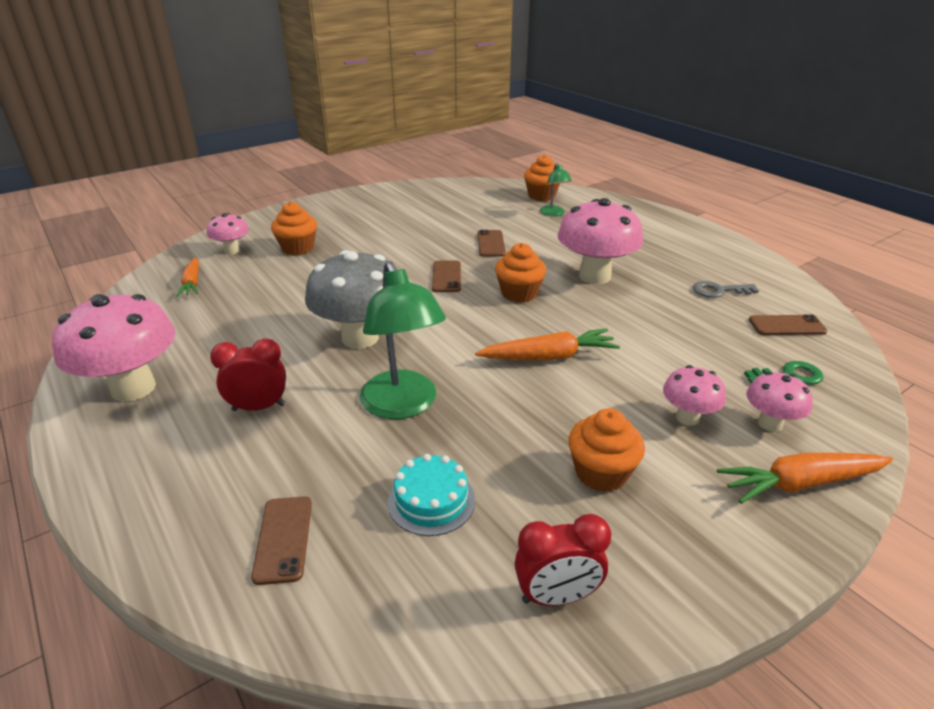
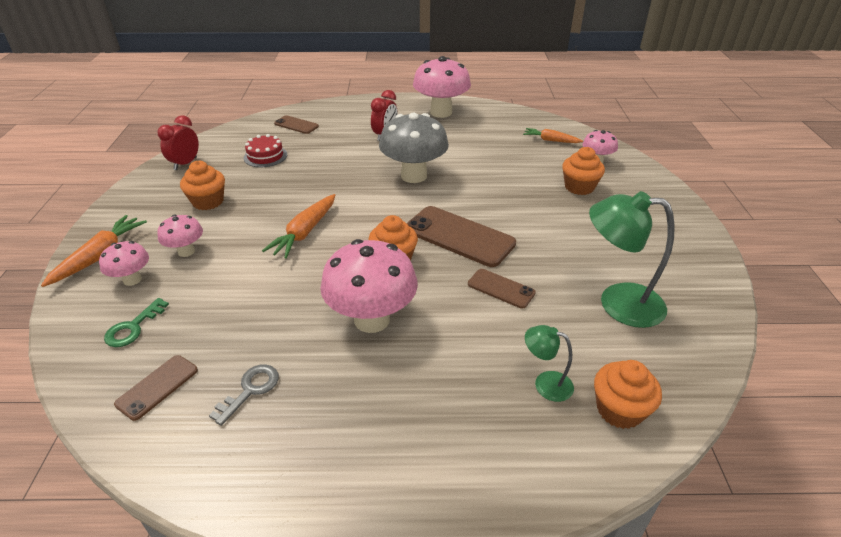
camera: 125 degrees right, 5 degrees up
(403, 405) = (333, 169): green lamp -> green lamp (618, 303)
(431, 500) = (265, 156): turquoise cake -> red cake
(446, 277) = (459, 236): brown phone -> brown phone, size x1.86

